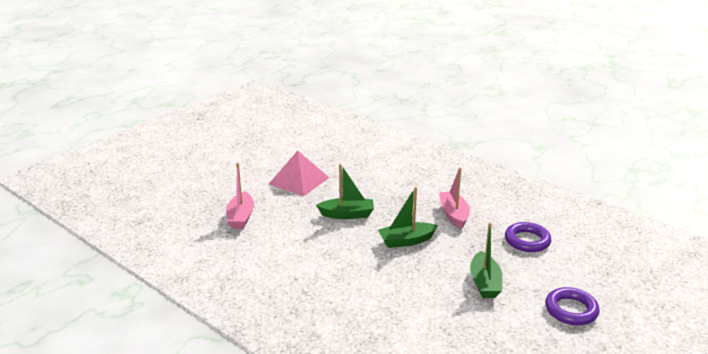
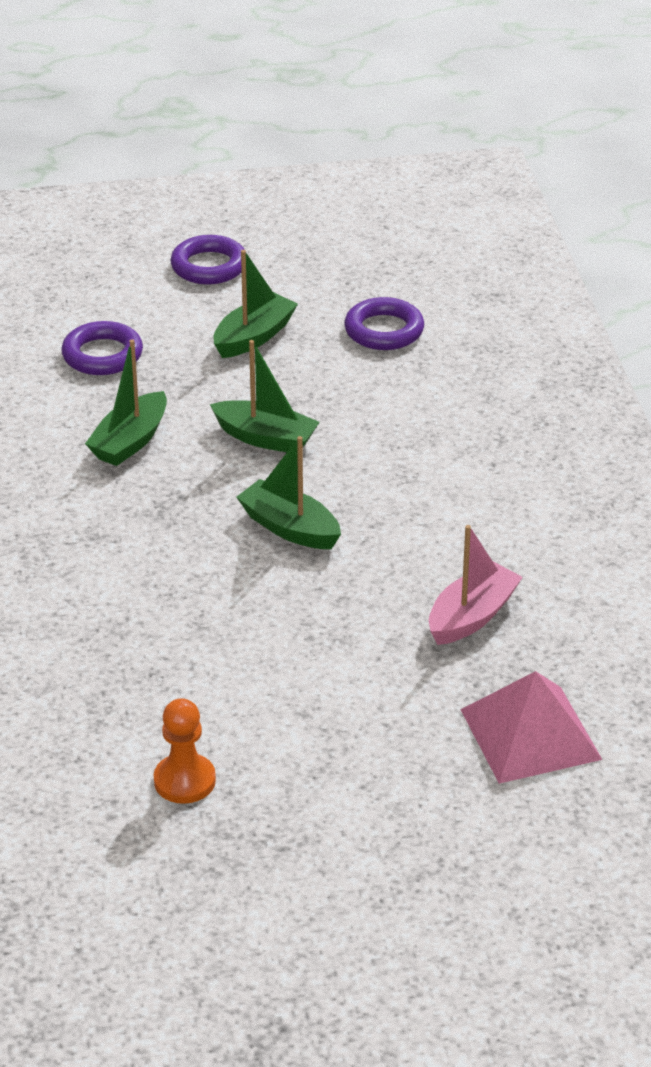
camera: 140 degrees left, 10 degrees up
(284, 144) = (184, 781): none -> orange pawn
(299, 180) = (279, 650): pink pyramid -> pink pyramid (530, 734)
(433, 321) = (384, 330): none -> purple ring
(453, 215) = (130, 441): pink boat -> green boat

